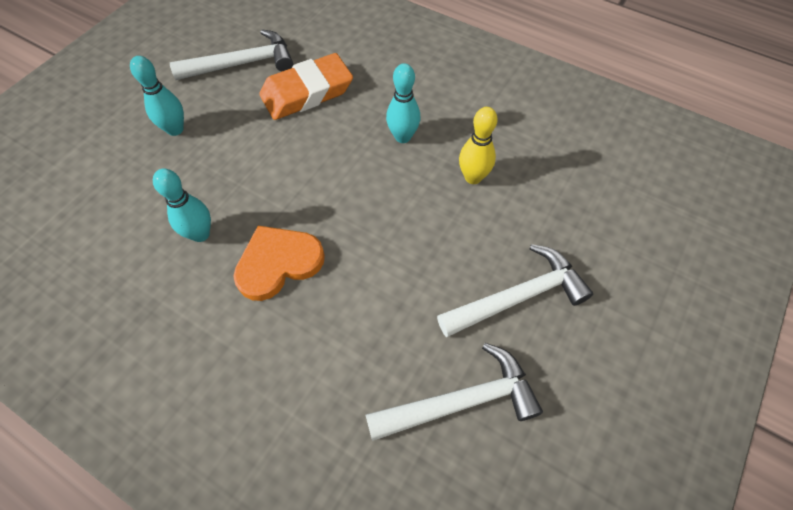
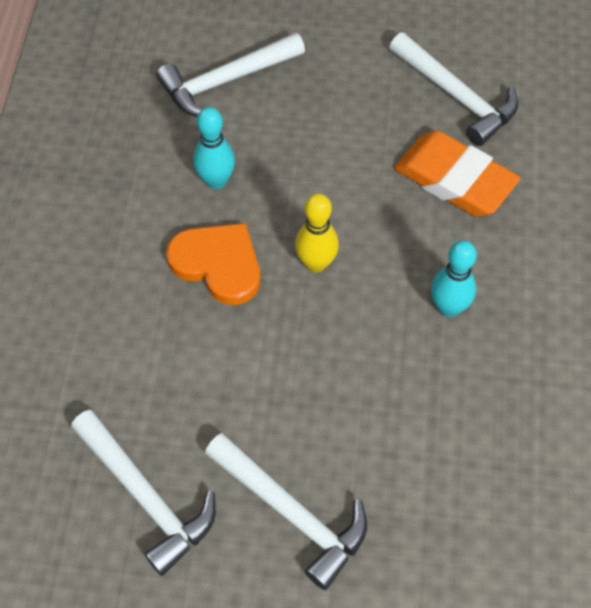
camera: 65 degrees right, 0 degrees up
(112, 190) = (225, 81): none -> white hammer
(175, 129) = (327, 88): turquoise bowling pin -> none
(473, 177) = (432, 407): yellow bowling pin -> yellow bowling pin (316, 263)

